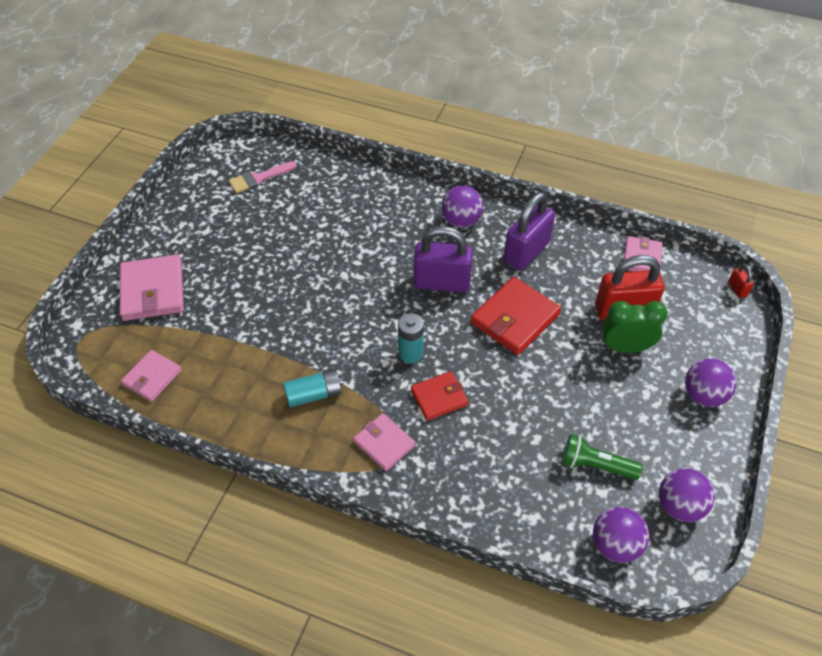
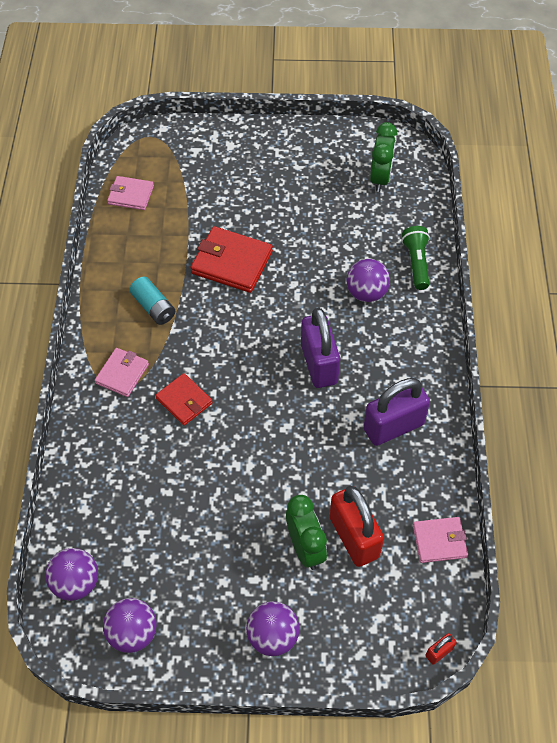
camera: 70 degrees right, 5 degrees up
(153, 291) = (216, 159): pink wallet -> none
(258, 178) = (380, 178): pink brush -> green clock
(410, 353) = (224, 364): turquoise battery -> none
(461, 221) = (409, 357): purple ball -> purple ball (366, 293)
(515, 319) = (300, 438): red wallet -> red wallet (231, 262)
(526, 252) = (393, 427): purple padlock -> purple padlock turned 45 degrees counterclockwise
(595, 465) = (154, 549): green flashlight -> green flashlight (416, 263)

